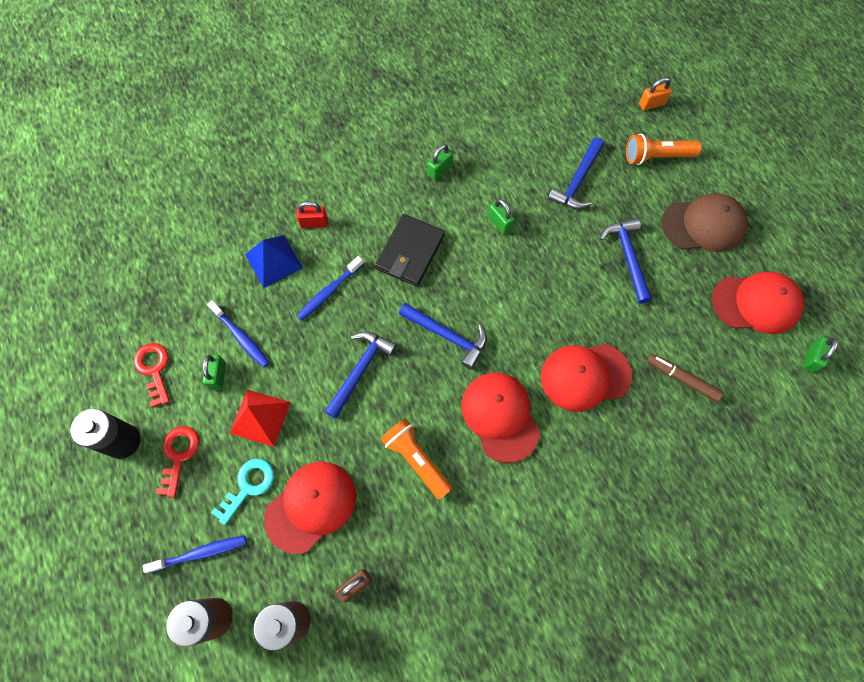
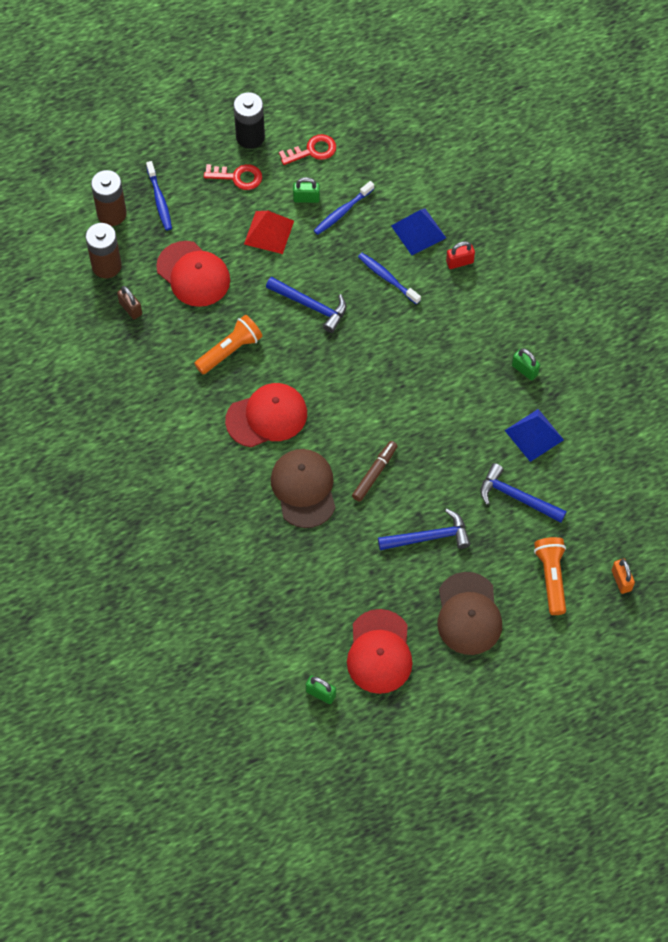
camera: 90 degrees right, 5 degrees down
(248, 486) = (211, 228): turquoise key -> none
(314, 223) = (459, 262): red padlock -> red padlock turned 75 degrees clockwise
(410, 252) = (430, 344): black wallet -> none
(447, 336) = (343, 375): blue hammer -> none
(500, 223) = (464, 423): green padlock -> none
(510, 165) = (534, 435): none -> blue pyramid
(585, 376) = (304, 489): red cap -> brown cap
(682, 379) = (300, 572): brown marker -> brown marker (374, 473)

